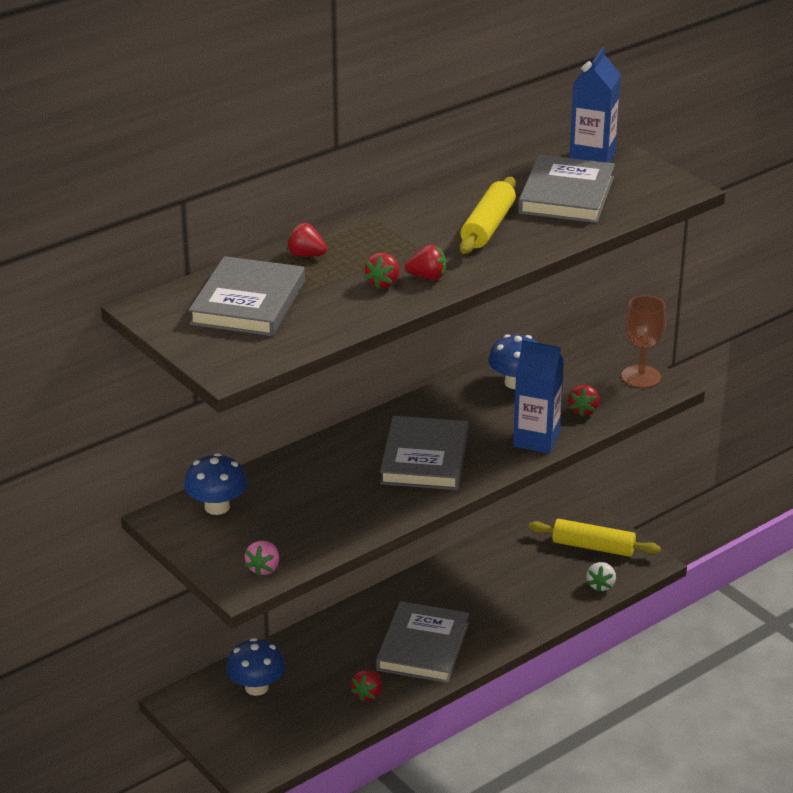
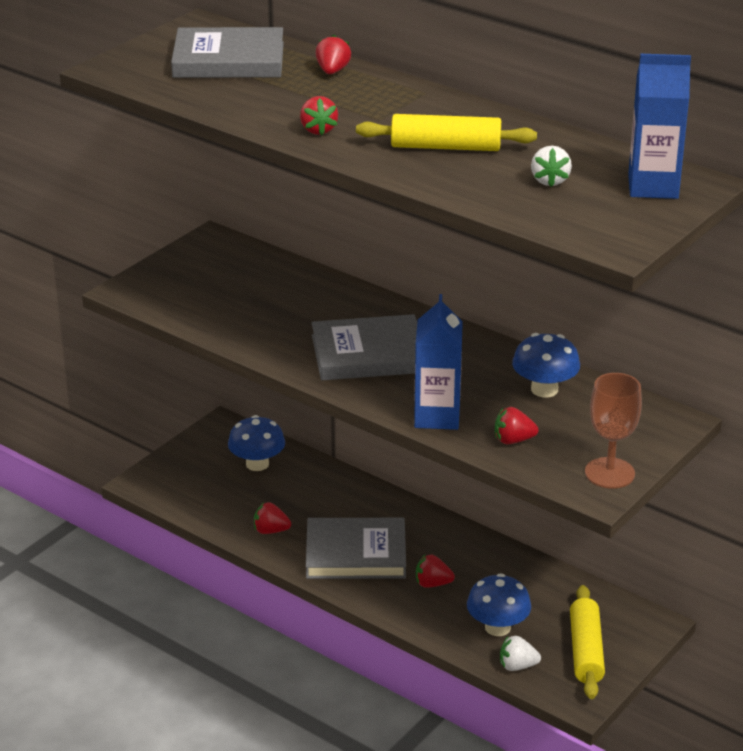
camera: 75 degrees right, 0 degrees up
(217, 507) = (239, 259): blue mushroom -> blue mushroom (497, 627)
(264, 568) = (154, 297): pink strawberry -> none
(383, 283) = (295, 111): red strawberry -> red strawberry (432, 584)
(566, 195) = (549, 181): grey book -> white strawberry

